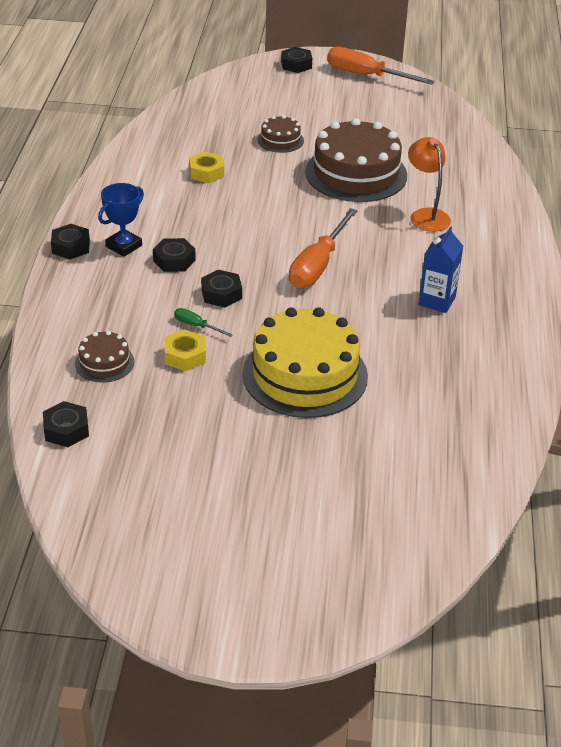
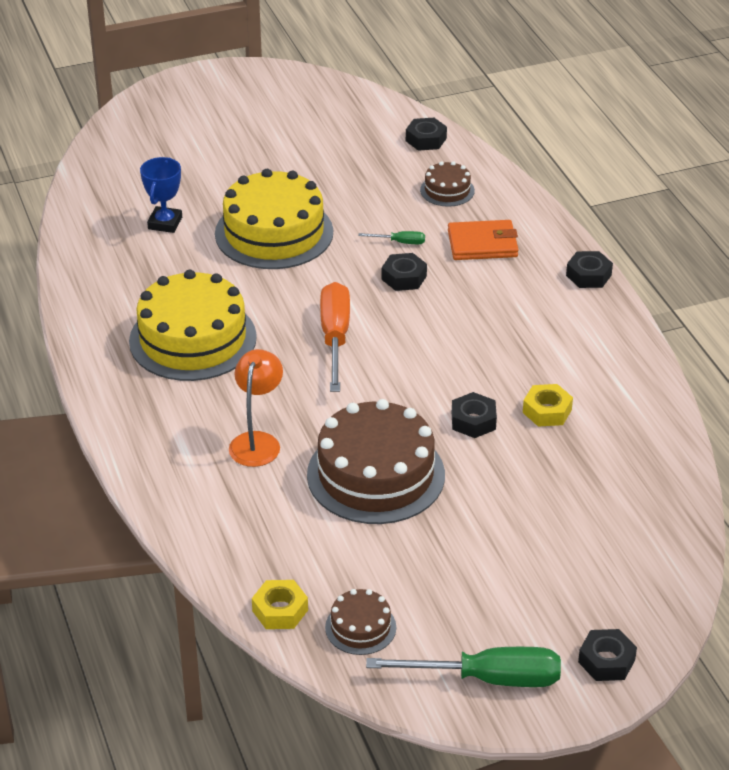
camera: 155 degrees right, 0 degrees up
(124, 246) = (541, 293): blue trophy -> blue trophy (165, 223)
(127, 300) = (482, 244): none -> orange wallet
(174, 260) = (478, 295): black nut -> black nut (473, 421)
(185, 356) = (387, 216): yellow nut -> yellow nut (280, 610)
(280, 140) = (506, 495): brown cake -> brown cake (360, 627)
(366, 75) = (487, 679): orange screwdriver -> green screwdriver
(426, 215) = (257, 441): orange lamp -> orange lamp turned 120 degrees counterclockwise
(437, 301) = (193, 339): blue carton -> yellow cake

